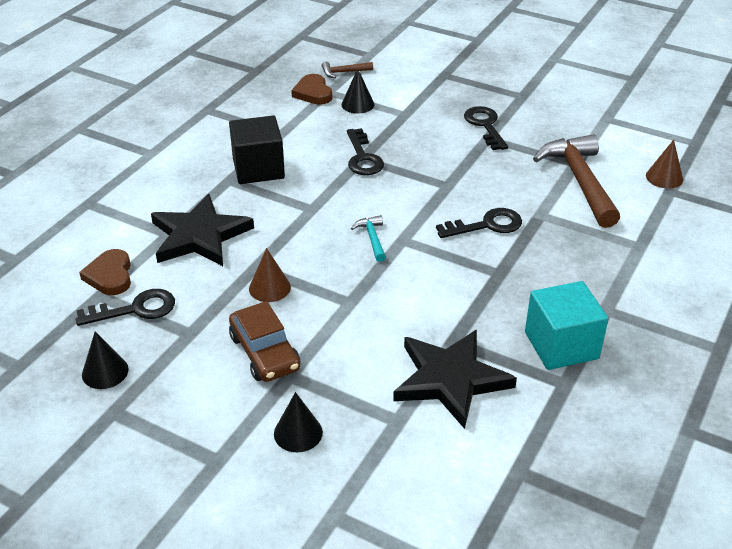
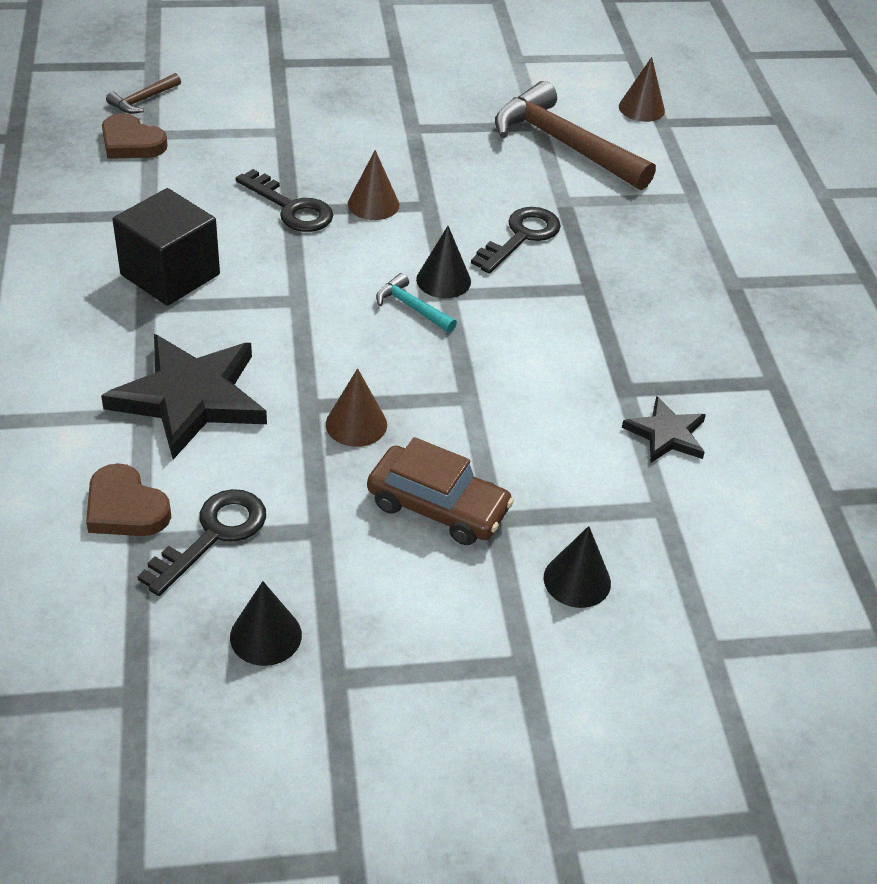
camera: 40 degrees left, 5 degrees up
(357, 104) = (209, 139): black cone -> black cone (443, 280)
(414, 173) = (373, 204): none -> brown cone
(450, 379) = (666, 434): black star -> black star, size x0.53
(485, 125) = (394, 113): black key -> none
(561, 345) = (731, 342): turquoise cube -> none

